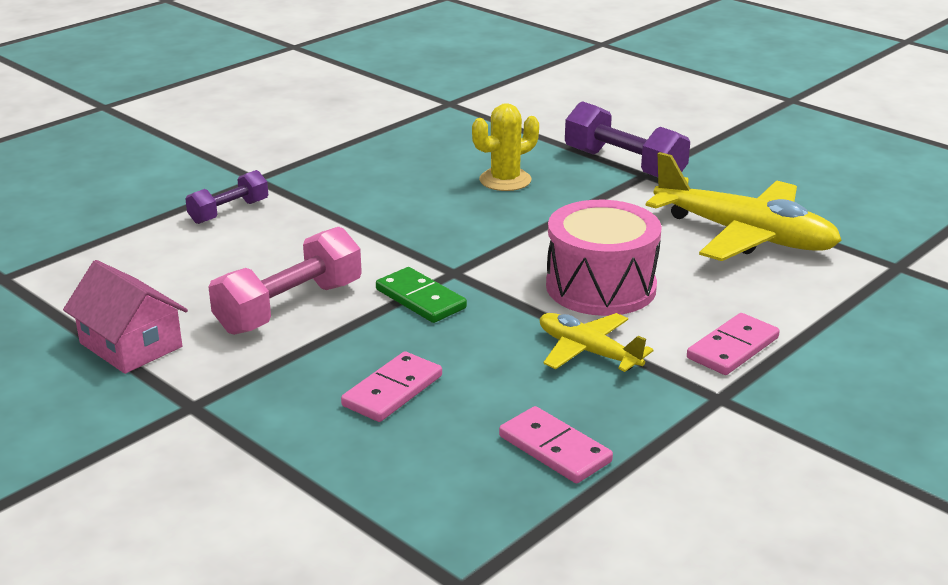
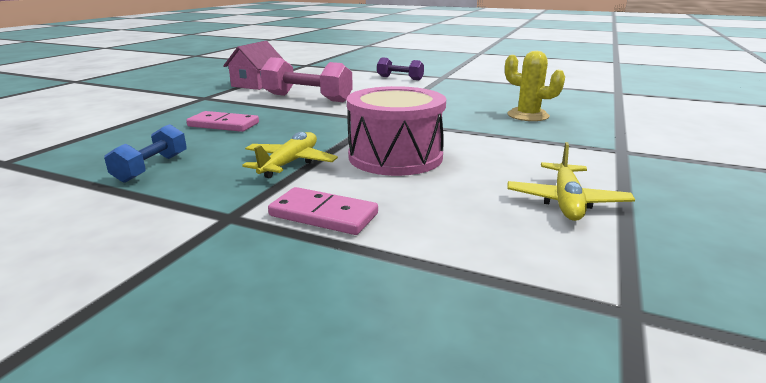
camera: 70 degrees right, 5 degrees down
(420, 299) = (336, 117): green domino -> none
(555, 449) = (152, 168): pink domino -> blue dumbbell
(624, 165) = (624, 142): purple dumbbell -> none
(745, 235) = (566, 201): yellow plane -> yellow plane, size x0.55

